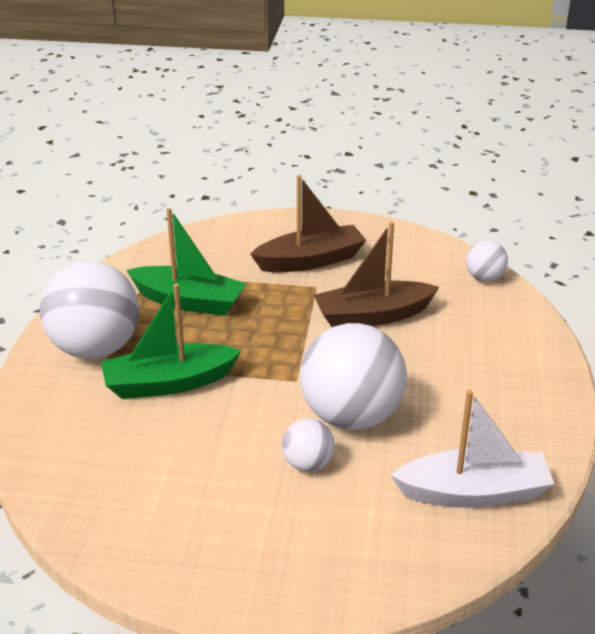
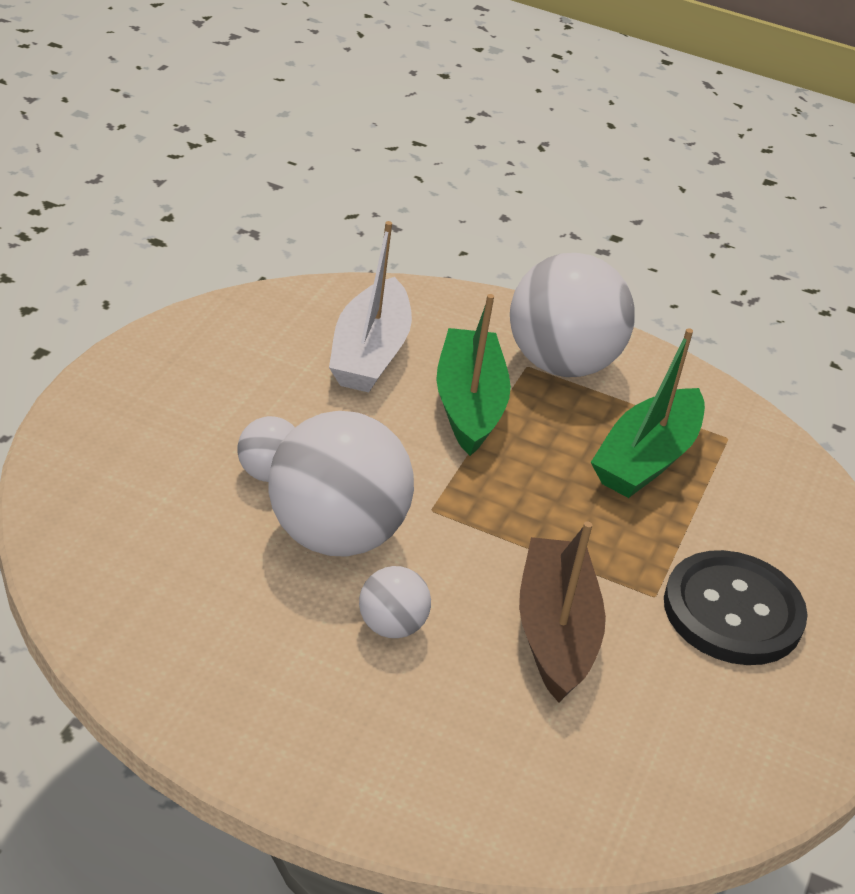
camera: 100 degrees right, 5 degrees up
(310, 261) = (733, 611): brown boat -> black button
(473, 492) = (141, 593): white boat -> white boat (369, 353)
(484, 278) = (630, 821): white ball -> white ball (391, 626)

